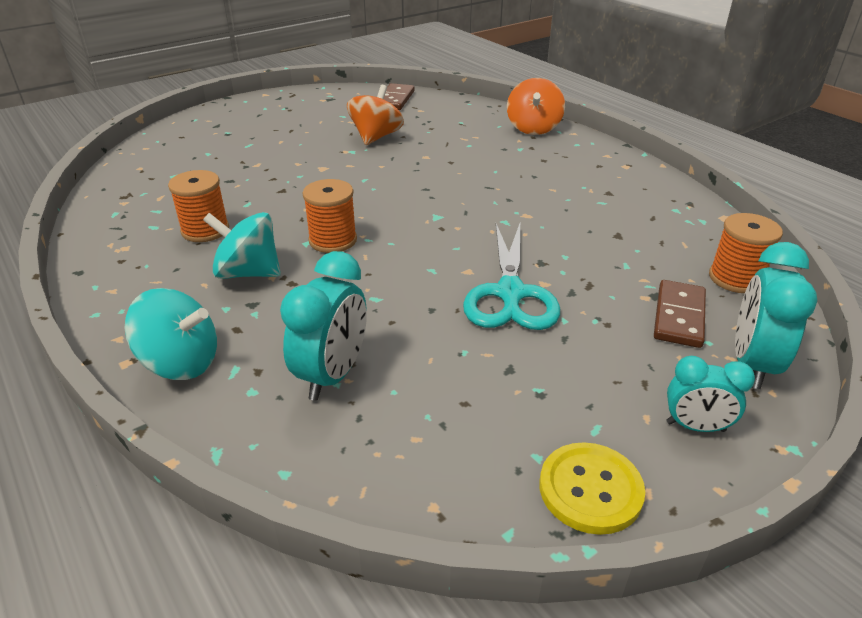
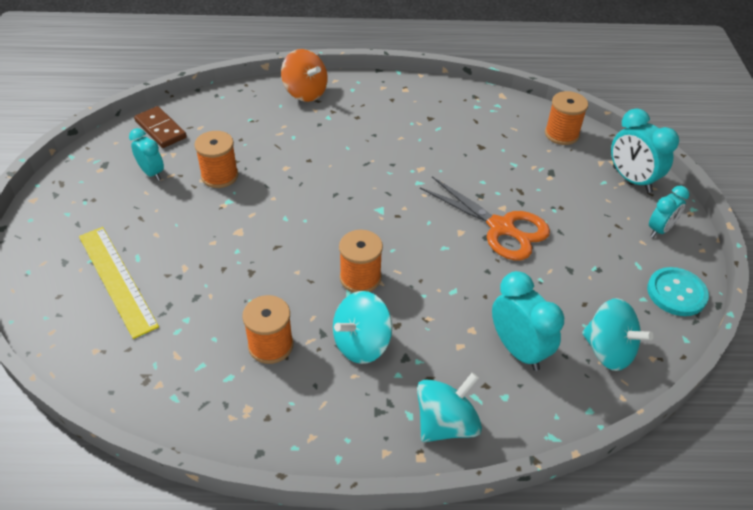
camera: 55 degrees left, 10 degrees up
(217, 147) = (117, 280): none -> yellow ruler
(343, 115) = (152, 173): none -> turquoise clock
(376, 137) = (219, 176): orange spinning top -> orange spool
(404, 454) = (608, 350): none -> turquoise spinning top
(510, 294) = (501, 228): turquoise scissors -> orange scissors
(590, 489) = (676, 293): yellow button -> turquoise button
(678, 316) = (576, 177): brown domino -> none

